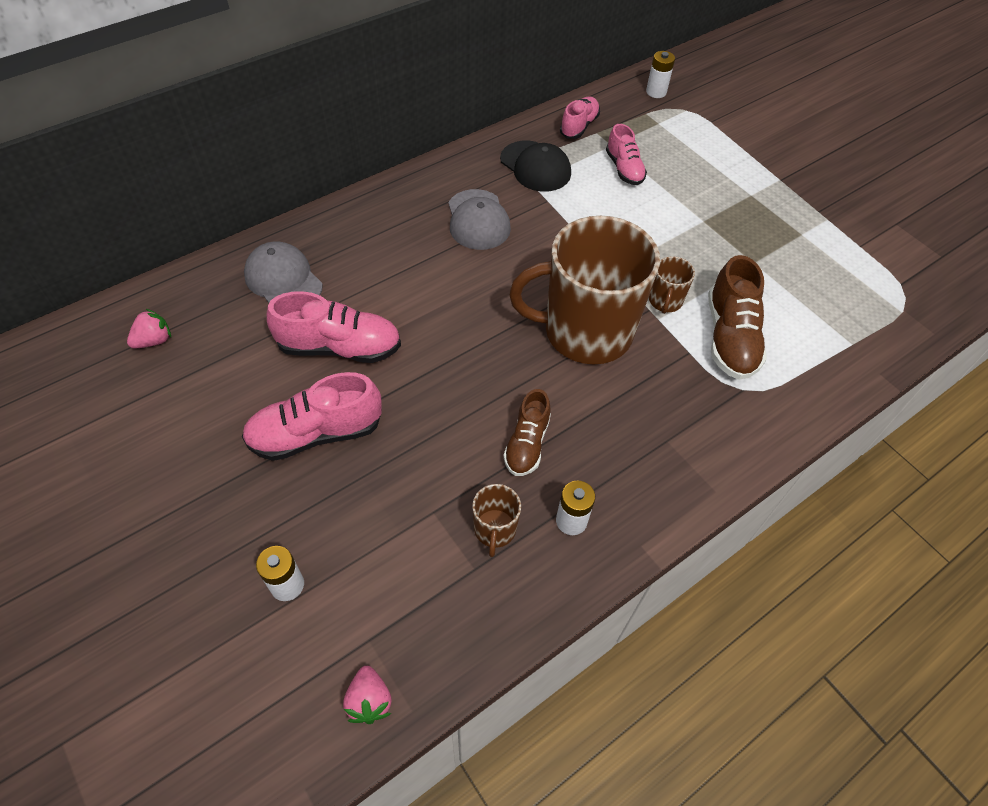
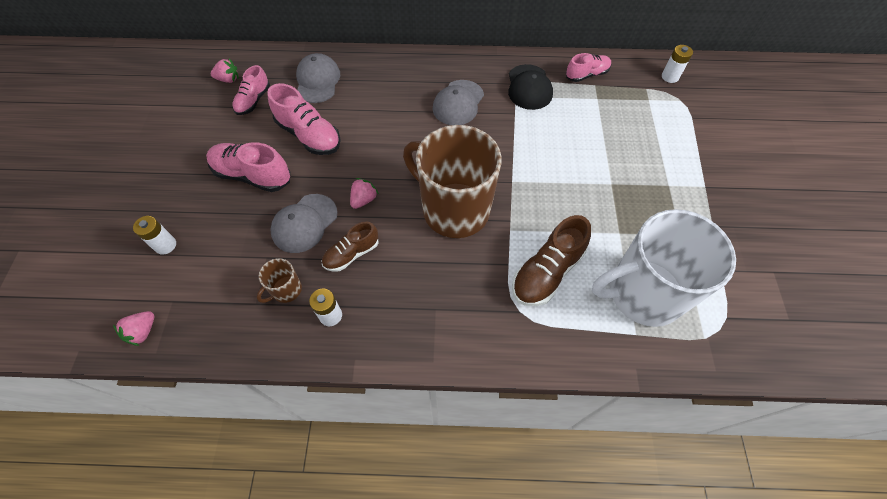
camera: 40 degrees right, 5 degrees up
(439, 446) = (304, 223): none -> grey cap
(480, 379) = (364, 200): none -> pink strawberry
(624, 169) = (589, 119): pink shoe -> pink shoe (253, 101)
(665, 301) = (526, 221): brown mug -> none
(823, 305) = (643, 293): none -> white mug

